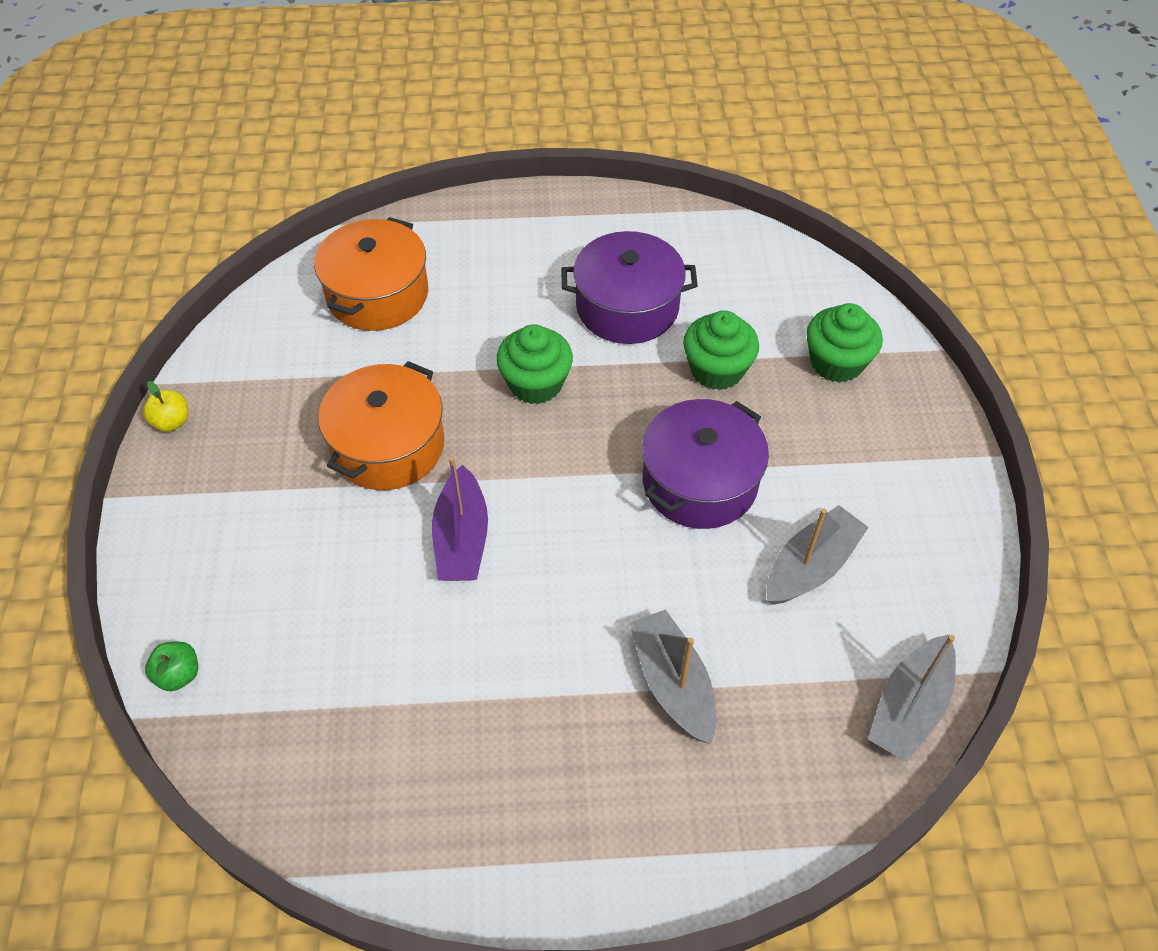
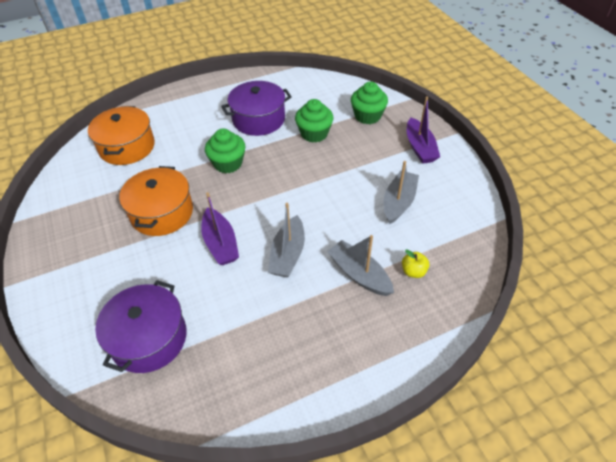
camera: 20 degrees left, 5 degrees down
(172, 422) = (32, 237): yellow apple -> yellow apple (413, 271)
(179, 674) = (85, 363): green apple -> none
(699, 482) = (329, 182): purple pot -> purple pot (149, 338)
(906, 464) = (419, 147): none -> purple boat
(909, 707) = (473, 247): grey boat -> grey boat (288, 254)

